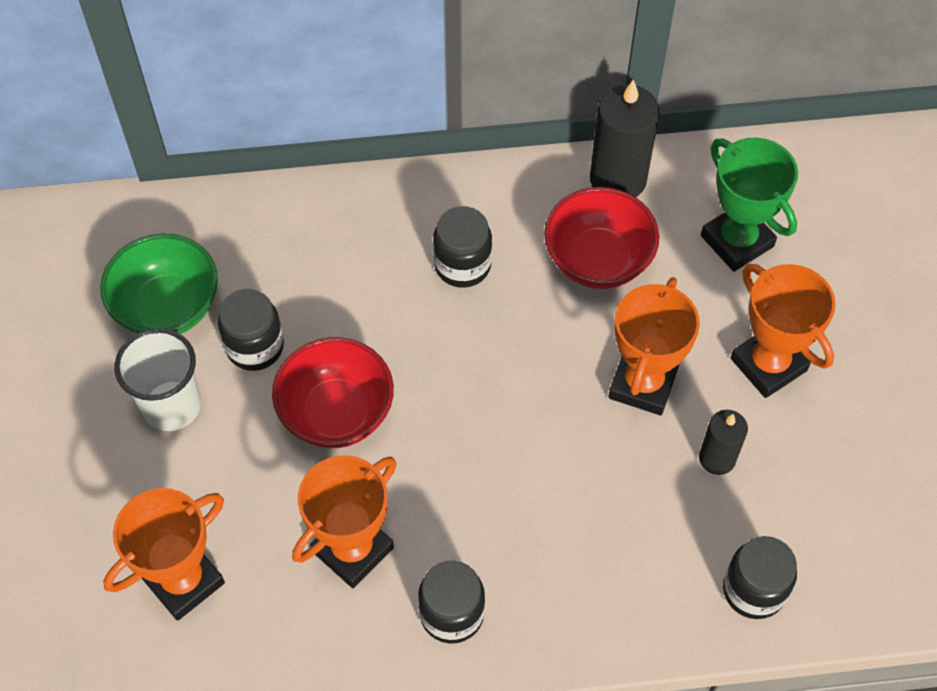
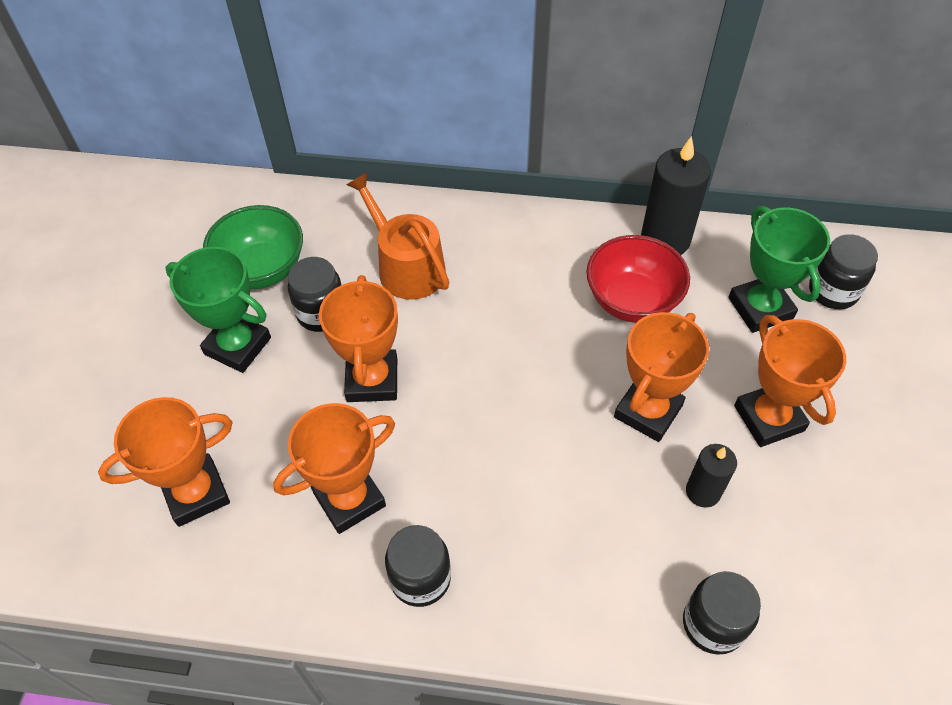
camera: 15 degrees right, 5 degrees down
(171, 406) = (238, 346): white cup -> green trophy
(335, 270) = (406, 266): none -> orange watering can
(336, 413) = (372, 380): red bowl -> orange trophy
(462, 265) = (514, 282): black jar -> black jar (833, 291)

